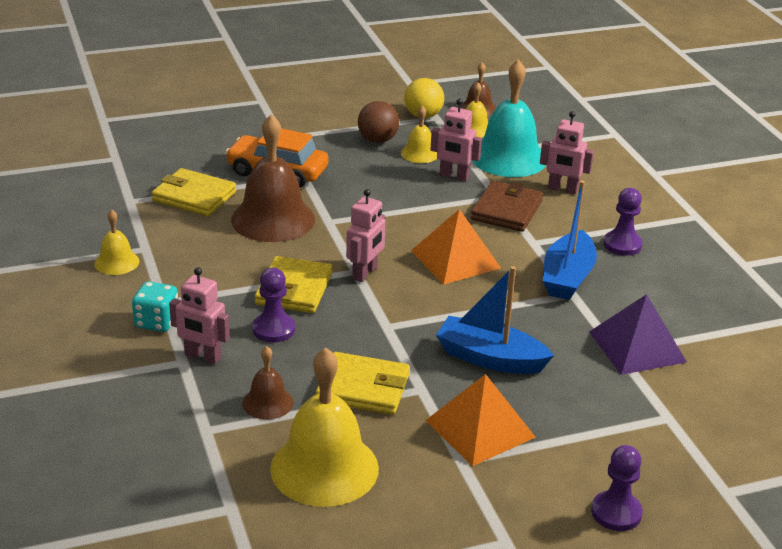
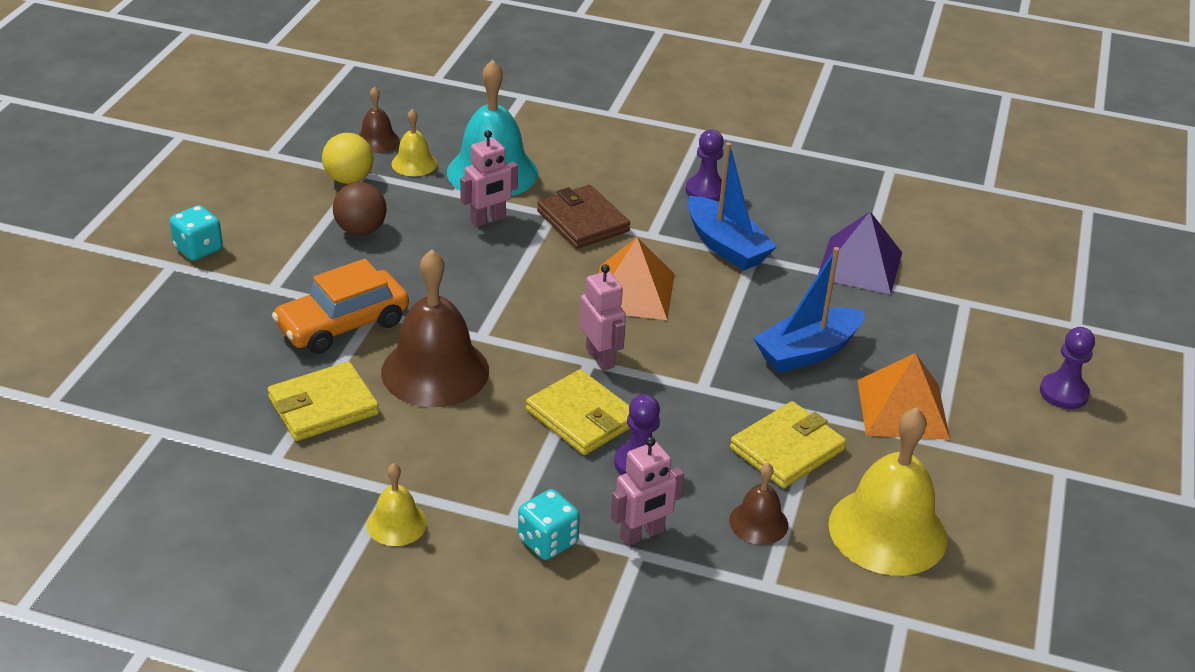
camera: 55 degrees left, 5 degrees up
(286, 101) = (198, 249): none -> turquoise dice
(419, 153) = (420, 218): yellow bell -> none
(562, 189) = (583, 173): pink robot -> none

